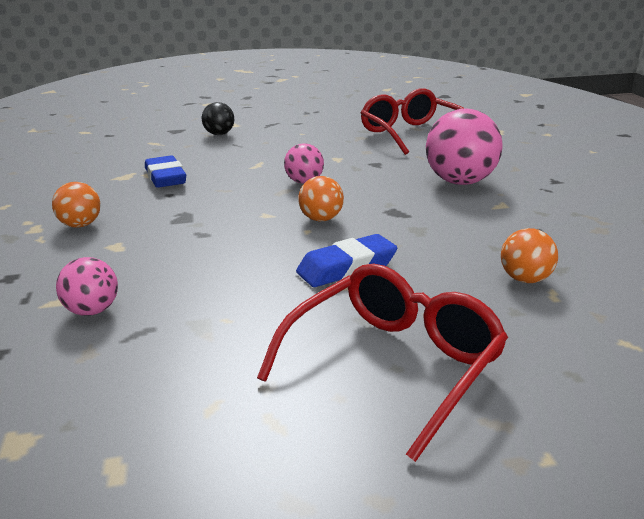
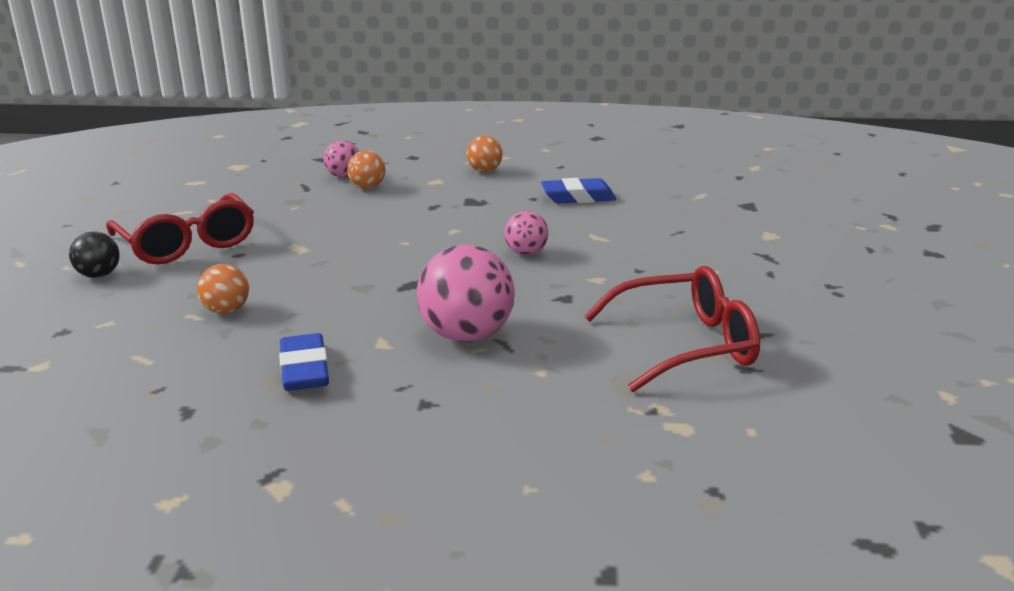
camera: 105 degrees right, 0 degrees up
(219, 134) = (724, 225): black ball -> black ball (99, 275)
(321, 219) = (423, 250): orange ball -> orange ball (367, 187)
(346, 268) = (321, 248): blue eraser -> blue eraser (304, 370)

